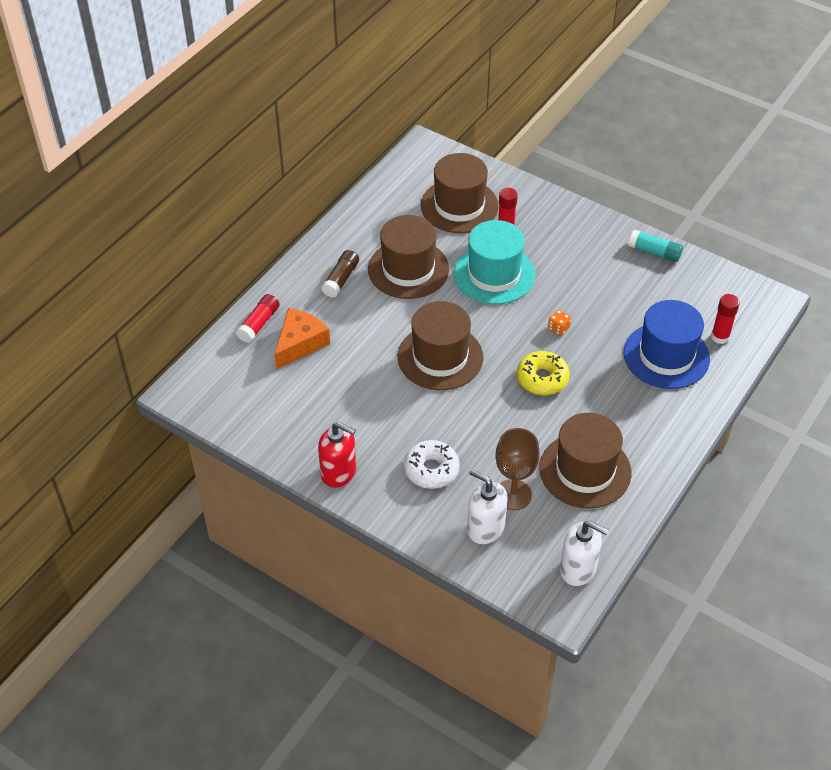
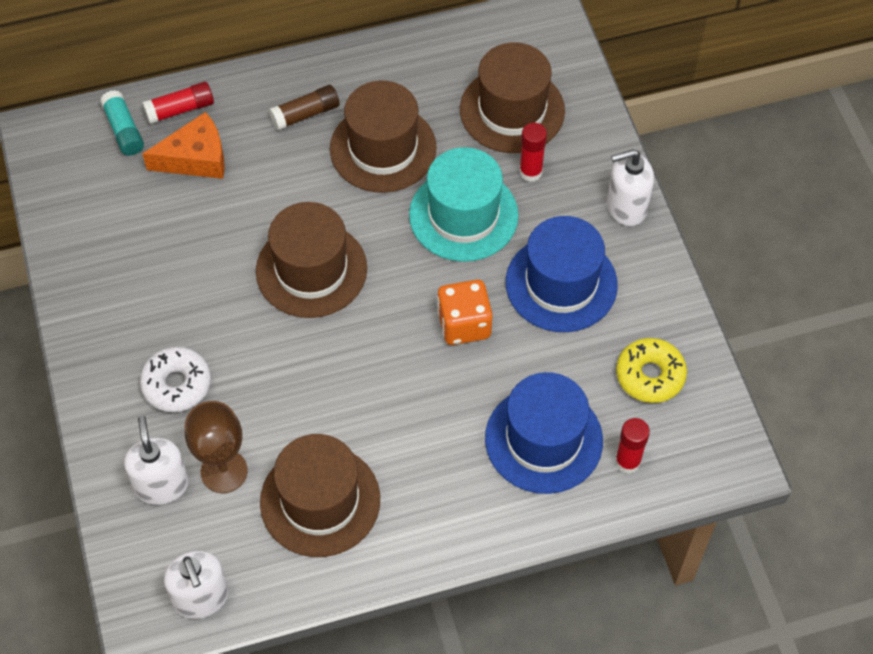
camera: 40 degrees right, 10 degrees up
(339, 472) = (92, 321): red soap dispenser -> none
(542, 378) = (386, 368): yellow donut -> yellow donut (650, 375)
(558, 328) = (464, 324): orange dice -> orange dice, size x2.06
(576, 216) = (626, 207): none -> white soap dispenser
(586, 274) = (561, 283): none -> blue hat
(654, 252) = (666, 310): turquoise glue stick -> turquoise glue stick (124, 130)

